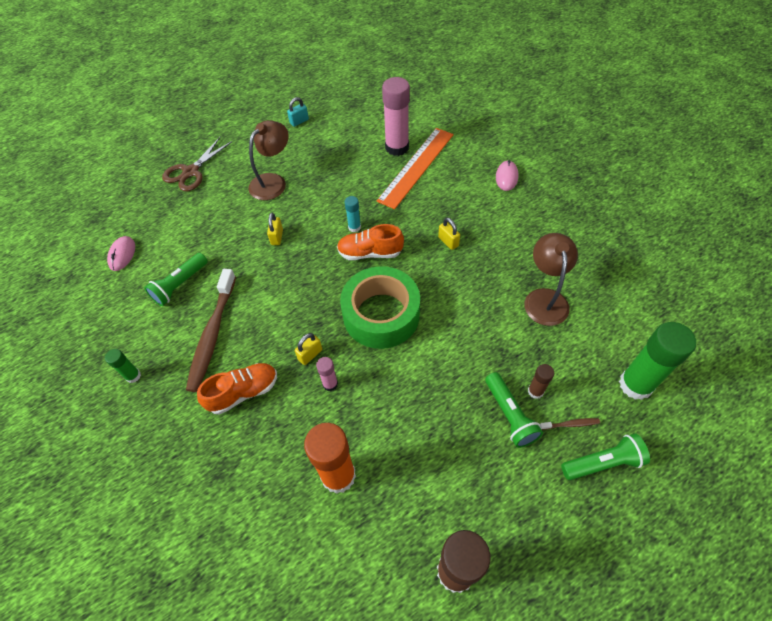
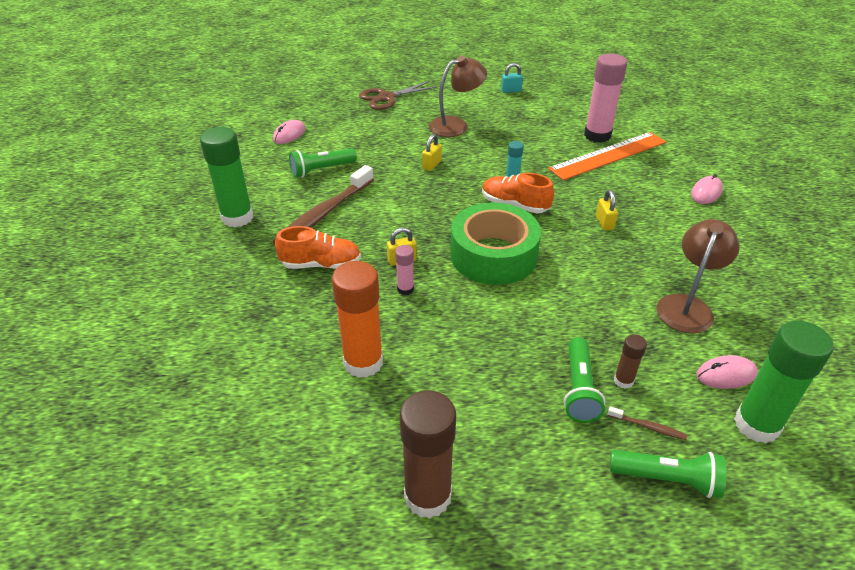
camera: 25 degrees right, 15 degrees down
(133, 376) = (237, 217): green glue stick -> green glue stick, size x2.07
(598, 350) = (726, 374): none -> pink mouse

